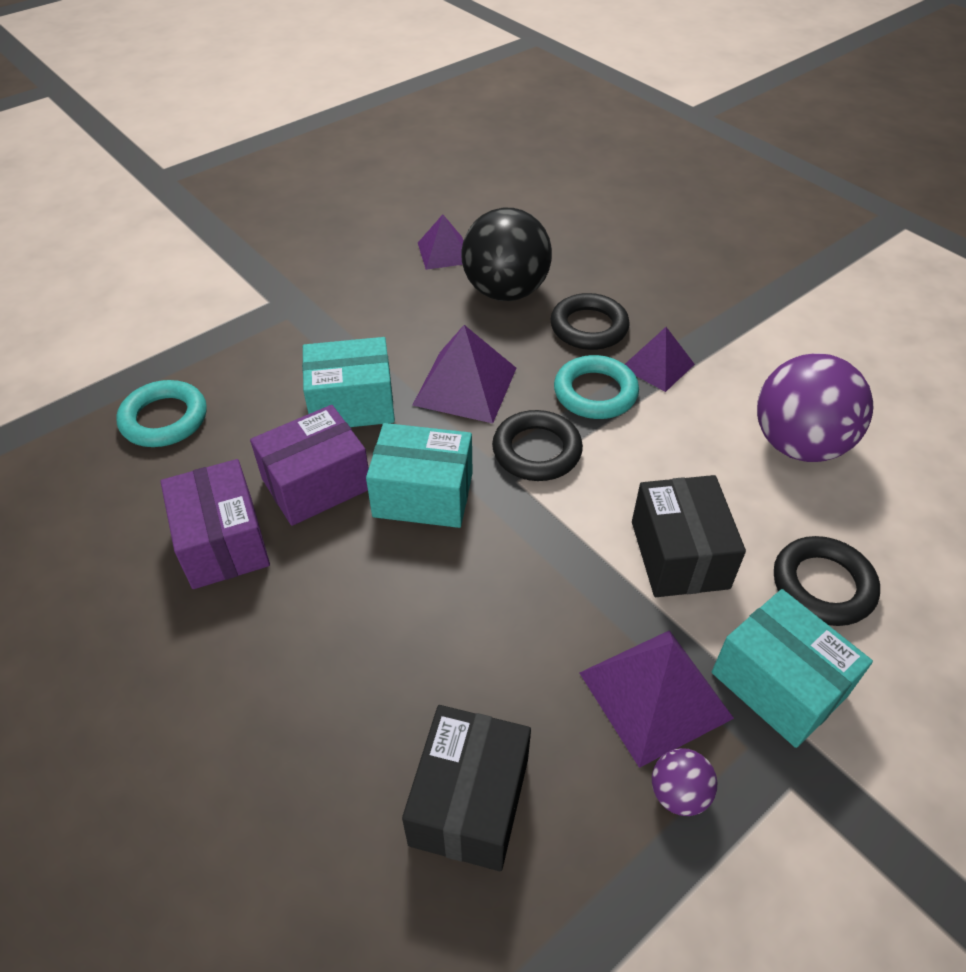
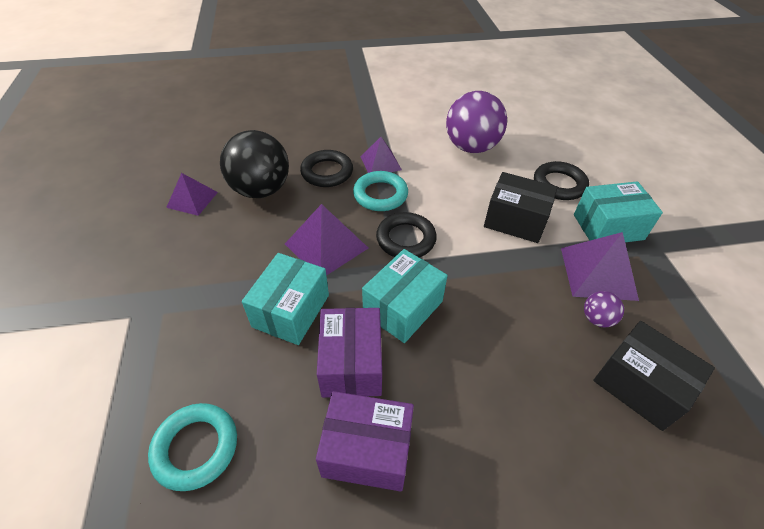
camera: 60 degrees left, 0 degrees up
(678, 793) = (657, 293): purple ball -> purple ball (597, 319)

